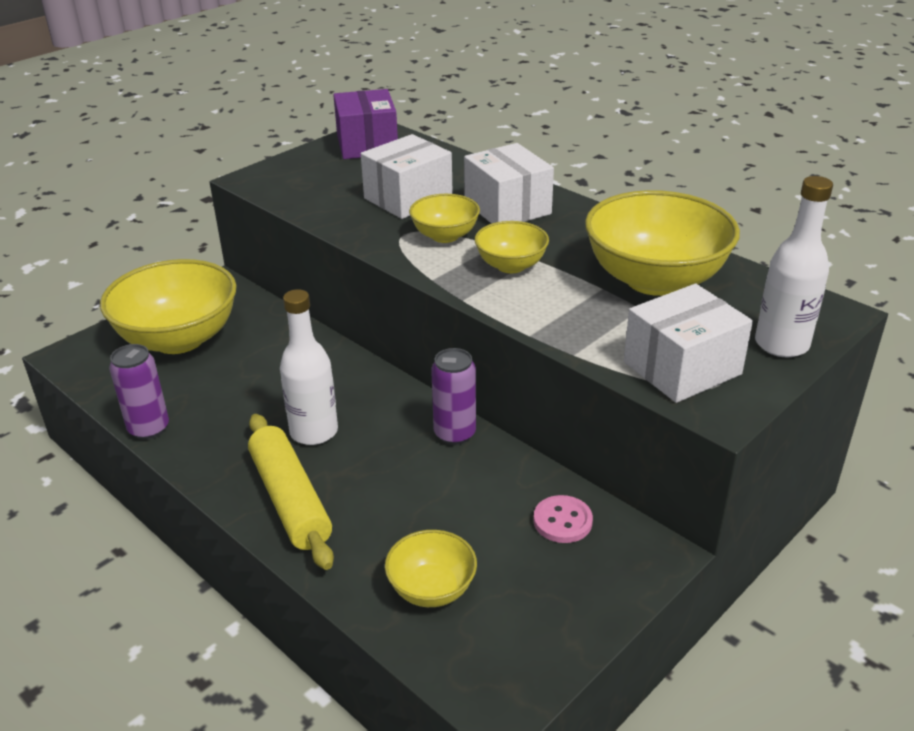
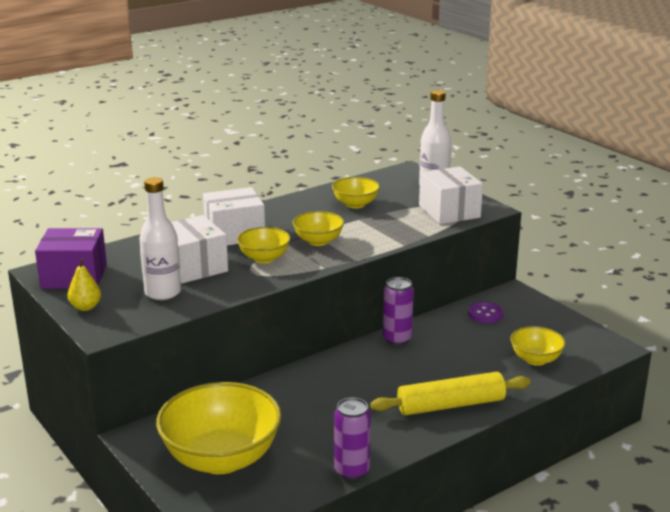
camera: 80 degrees left, 10 degrees down
(301, 162) = (85, 307): none -> yellow pear
(314, 432) = (378, 393): white bottle -> white bottle (163, 293)
(562, 521) = (485, 314): pink button -> purple button
(654, 279) = (355, 204): yellow bowl -> yellow bowl, size x0.51

